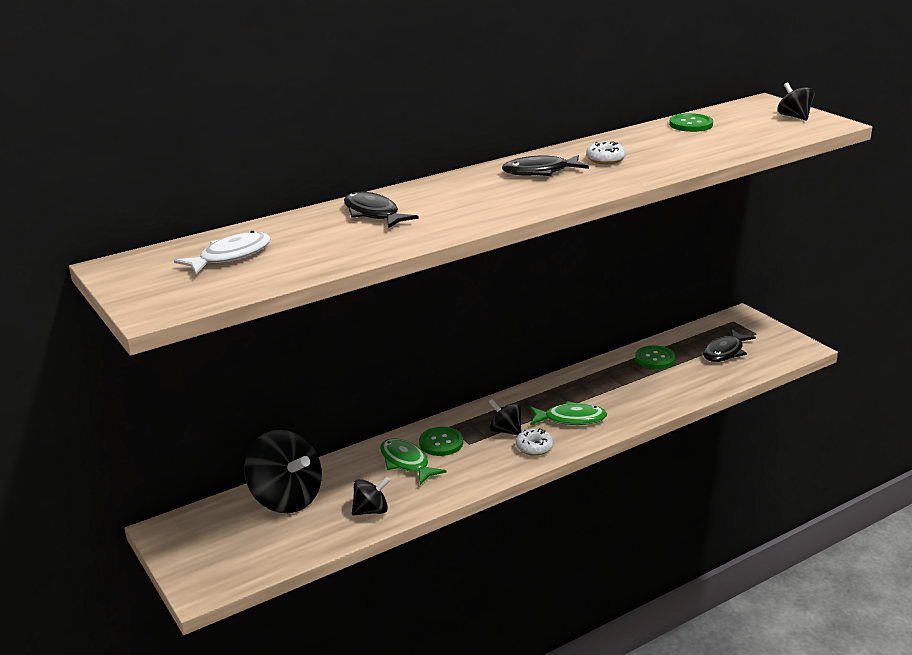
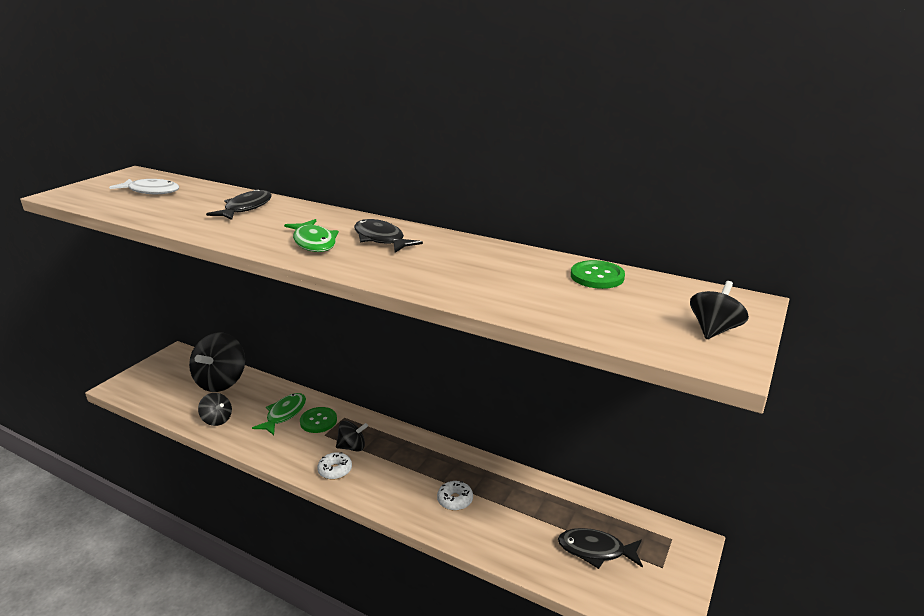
camera: 60 degrees right, 0 degrees up
(505, 431) = (352, 447): black spinning top -> black spinning top turned 75 degrees clockwise
(571, 419) = (391, 477): green fish -> green fish (314, 242)
(605, 159) = (439, 257): white donut -> white donut (455, 500)
(655, 359) = (537, 500): green button -> none

